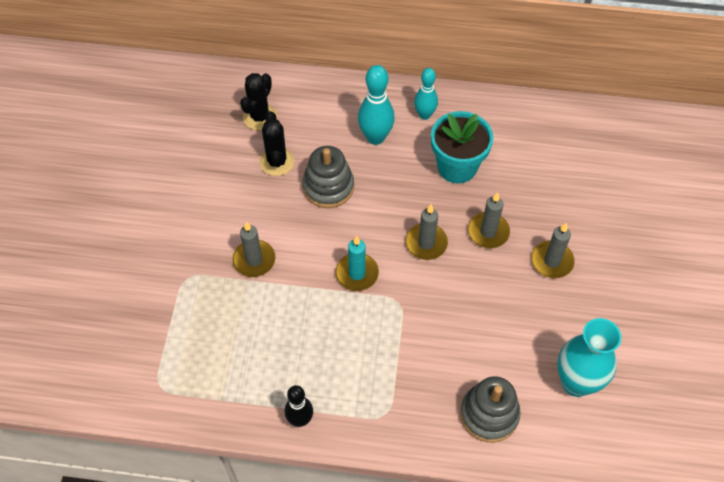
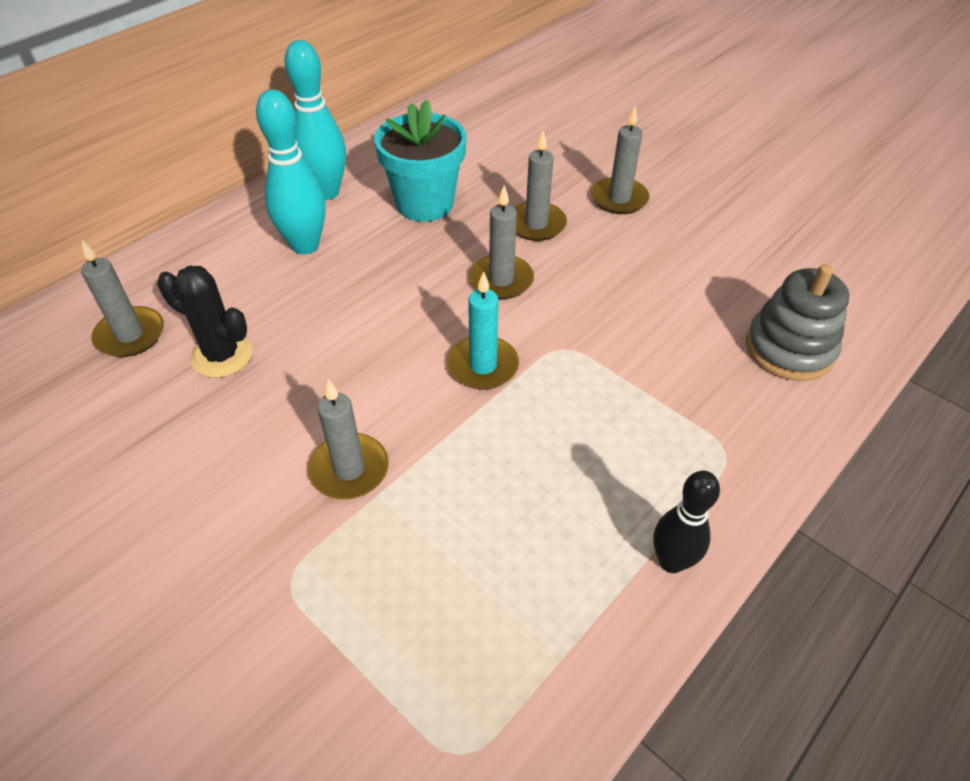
camera: 55 degrees left, 10 degrees down
(260, 117) = (130, 335): black cactus -> grey candle
(328, 187) = (323, 324): grey stacking toy -> none
(424, 115) = (326, 192): turquoise bowling pin -> turquoise bowling pin, size x1.51
(576, 382) = (790, 257): turquoise vase -> none

